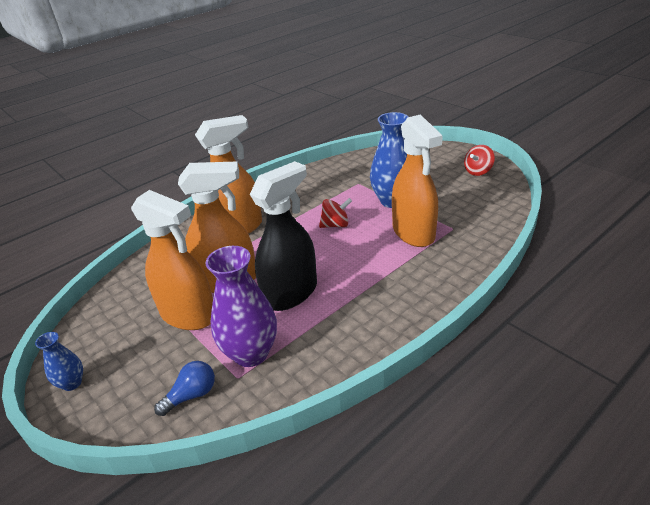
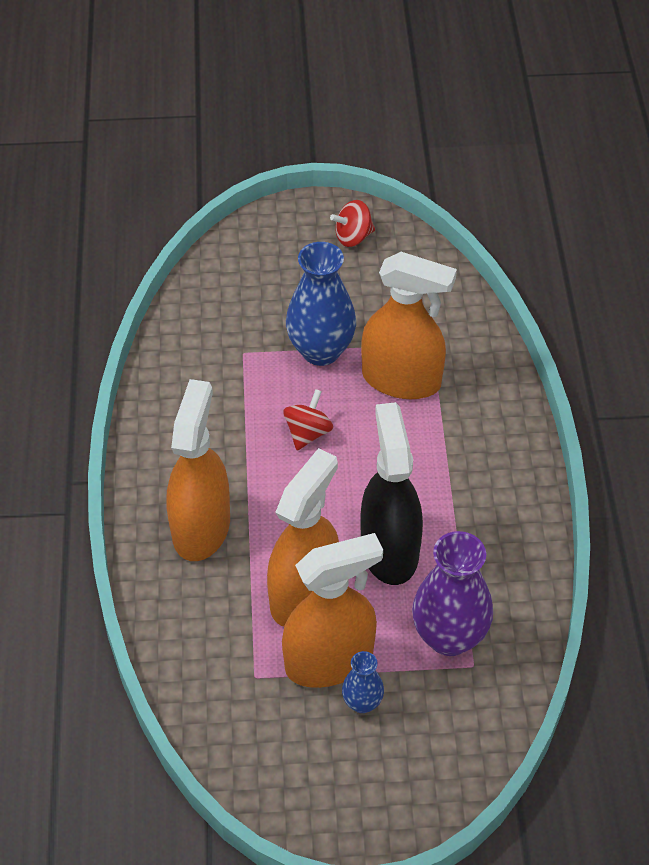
camera: 55 degrees left, 15 degrees up
(72, 383) = (340, 817): blue vase -> blue vase (362, 703)
(191, 395) = (461, 715): blue light bulb -> none
(478, 171) = (353, 237): red spinning top -> red spinning top turned 75 degrees clockwise

